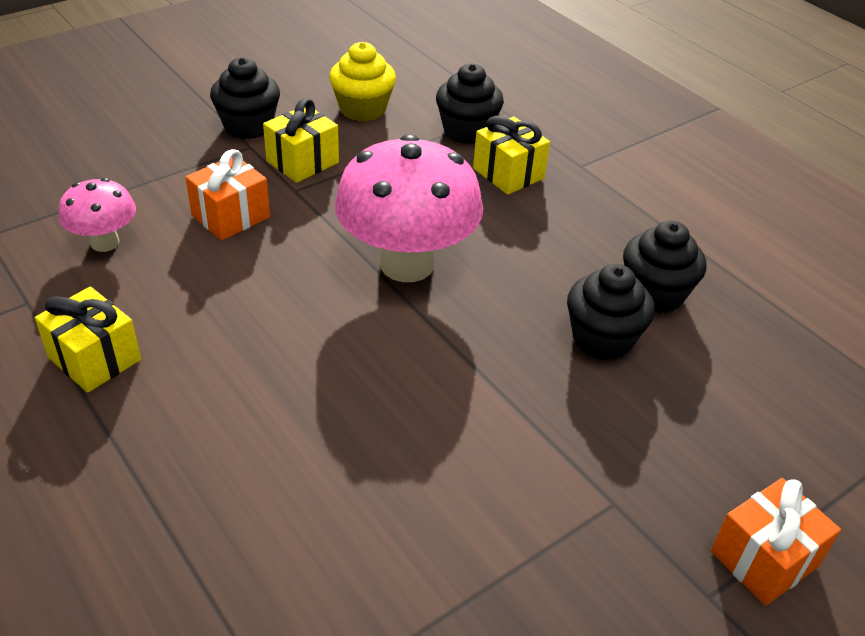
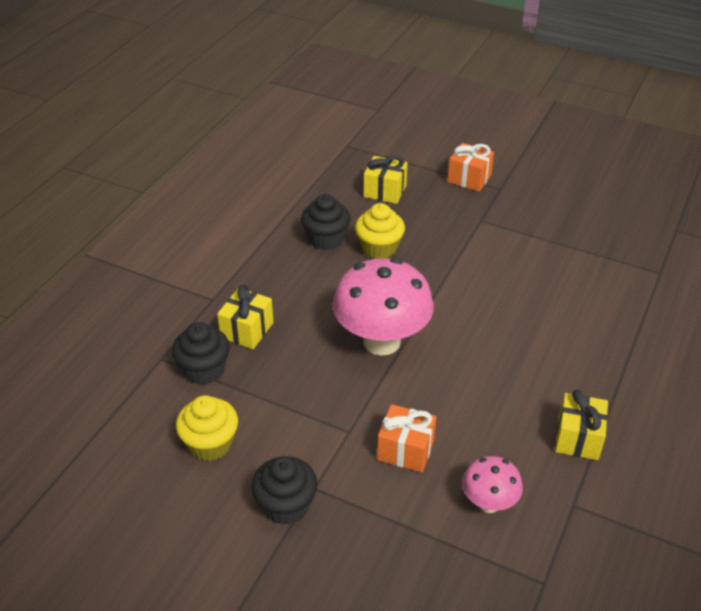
camera: 115 degrees left, 0 degrees up
(302, 162) = (311, 444): yellow gift -> yellow gift (385, 191)
(602, 339) = (379, 248): black cupcake -> yellow cupcake

